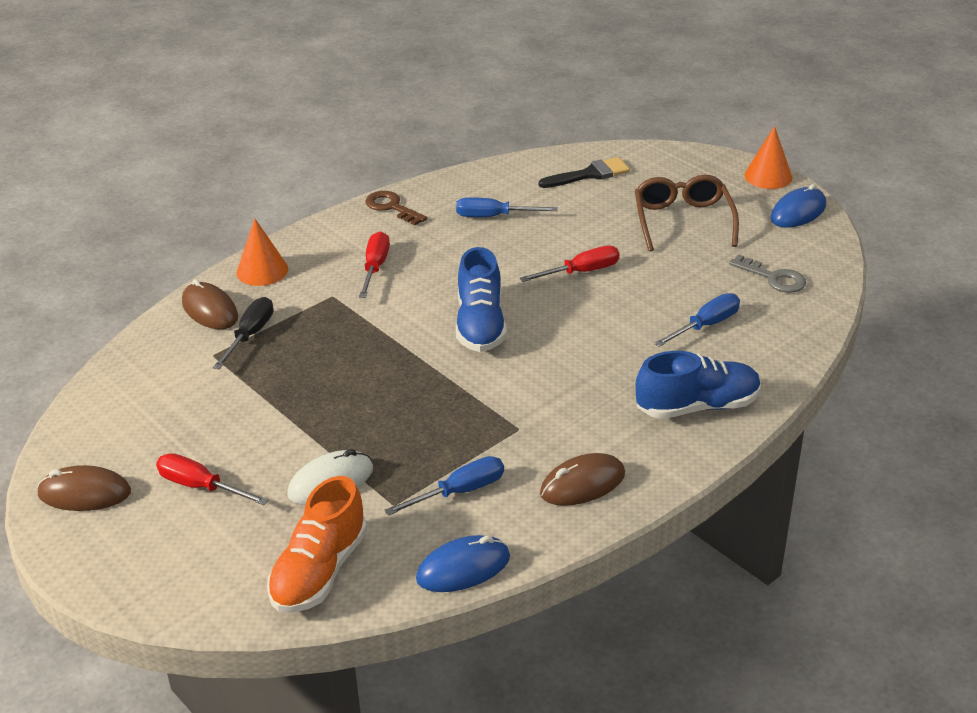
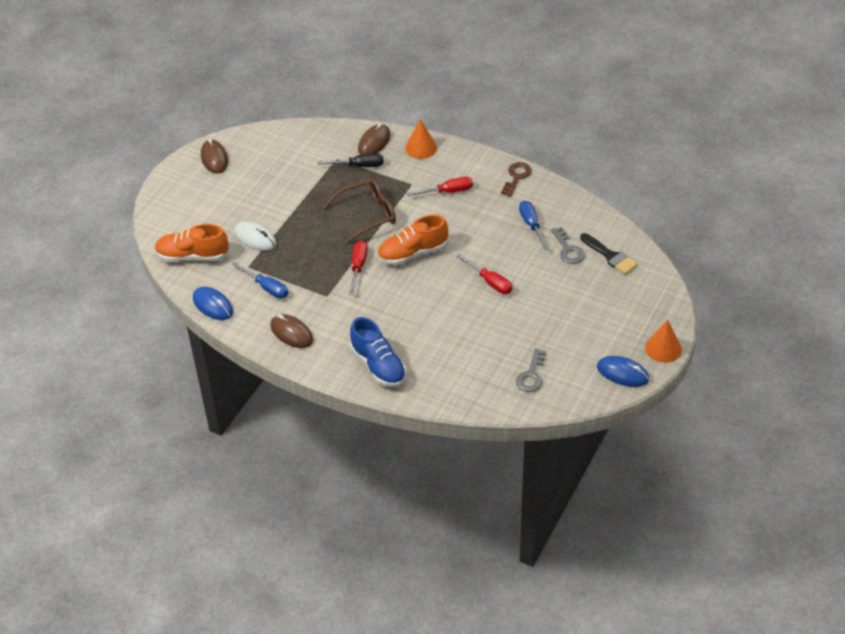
camera: 70 degrees right, 10 degrees up
(200, 486) = (234, 194): red screwdriver -> red screwdriver (358, 266)
(480, 325) = (412, 253): blue shoe -> orange shoe
(558, 200) = (568, 249): none -> grey key
(683, 221) = (577, 316): brown glasses -> brown glasses (367, 215)
(706, 325) = (461, 352): blue screwdriver -> none

